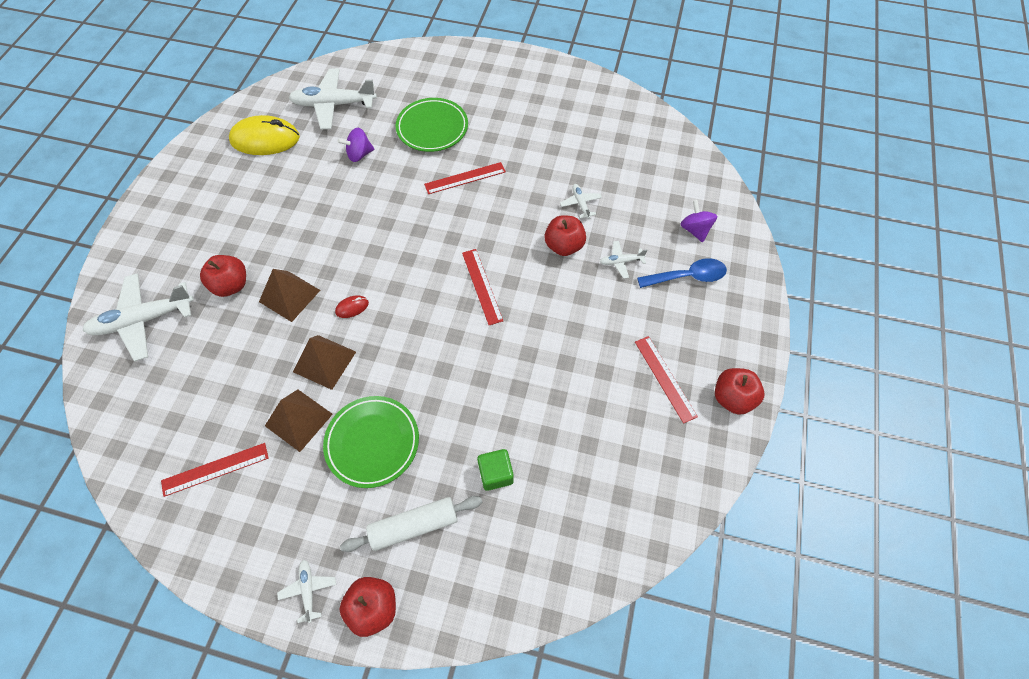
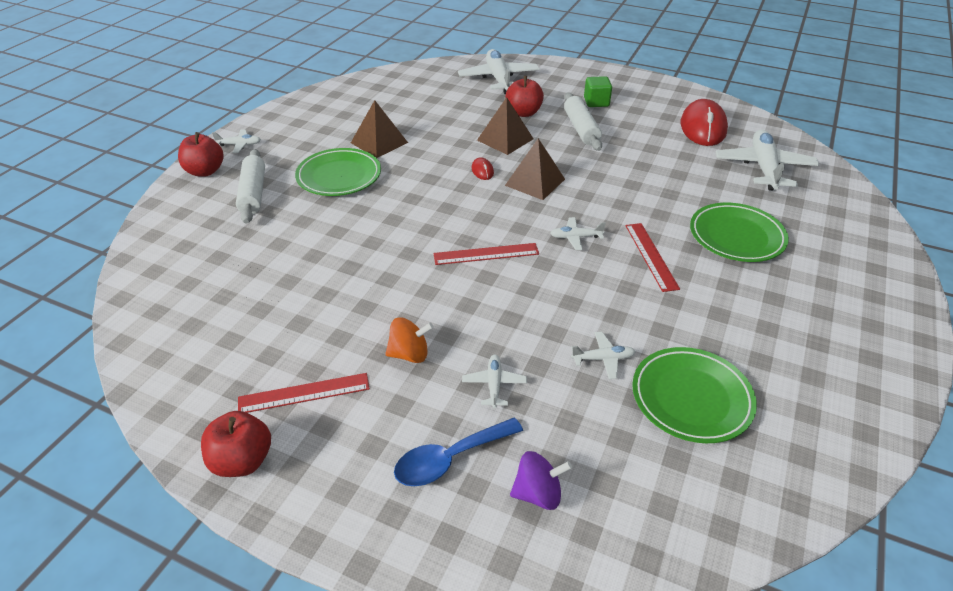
camera: 100 degrees right, 20 degrees down
(215, 469) = (356, 109): red ruler -> none
(265, 139) = (703, 127): yellow mouse -> red mouse
(267, 232) = (581, 129): none -> white rolling pin
(324, 361) = (429, 155): brown pyramid -> brown pyramid (535, 182)
(359, 154) = (686, 182): purple spinning top -> none
(449, 226) = (575, 237): none -> white plane
(496, 474) = (269, 242): green cube -> green cube (596, 102)
(564, 246) = (531, 330): red apple -> none
(601, 160) = (691, 398): none -> green plate
(608, 318) = (409, 354): none -> orange spinning top
(687, 277) = (450, 458): blue spoon -> blue spoon turned 60 degrees clockwise

